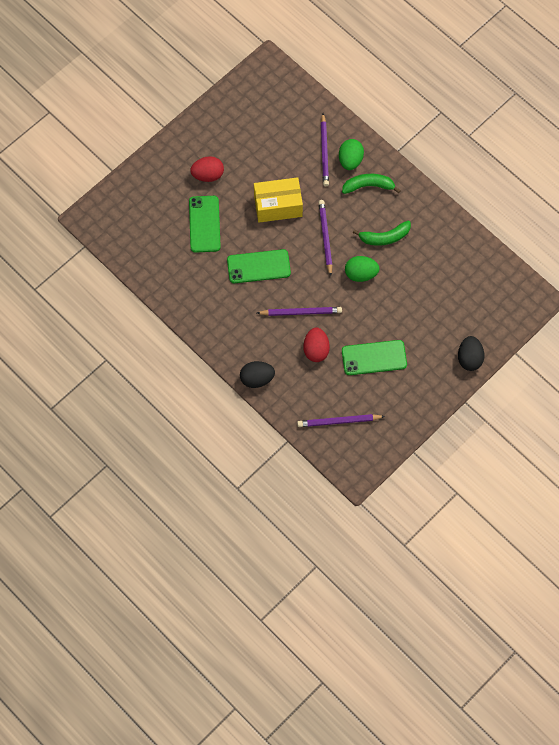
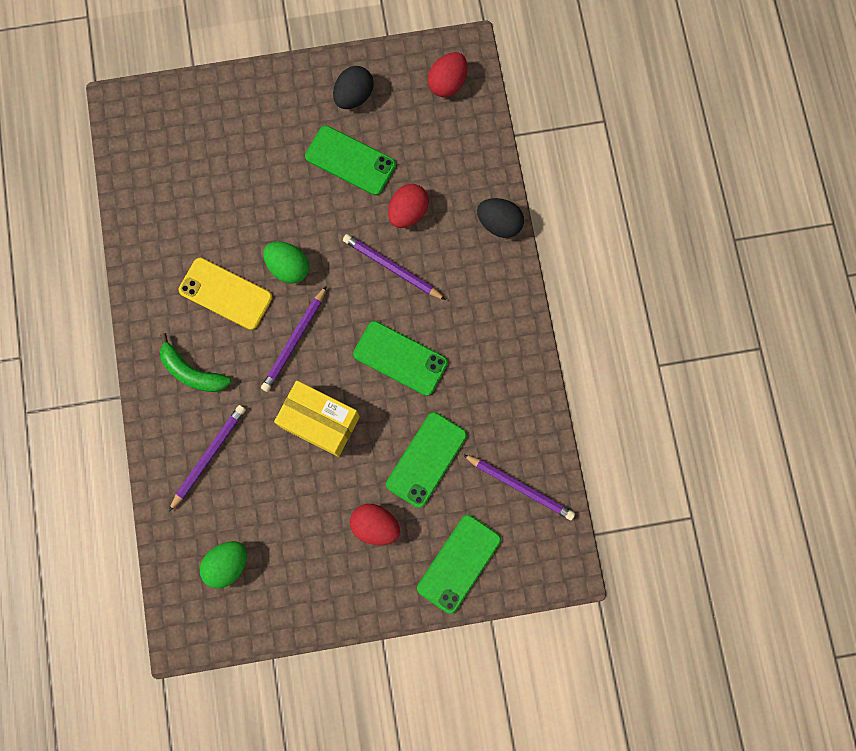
camera: 145 degrees left, 10 degrees up
(149, 185) = (458, 563): none -> green phone
(339, 421) = (443, 117): purple pencil -> purple pencil (520, 487)
(350, 160) = (187, 422): green egg -> green egg (227, 564)
(352, 445) = (447, 83): none -> red egg
(384, 237) = (226, 293): green banana -> yellow phone
(469, 358) = (247, 91): black egg -> black egg (354, 96)

